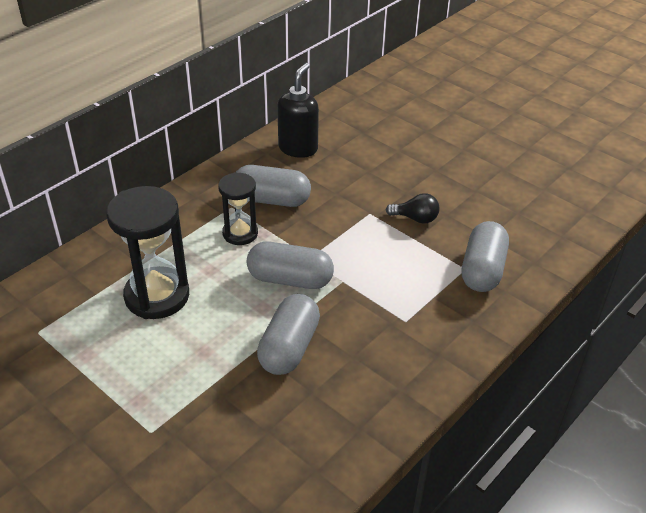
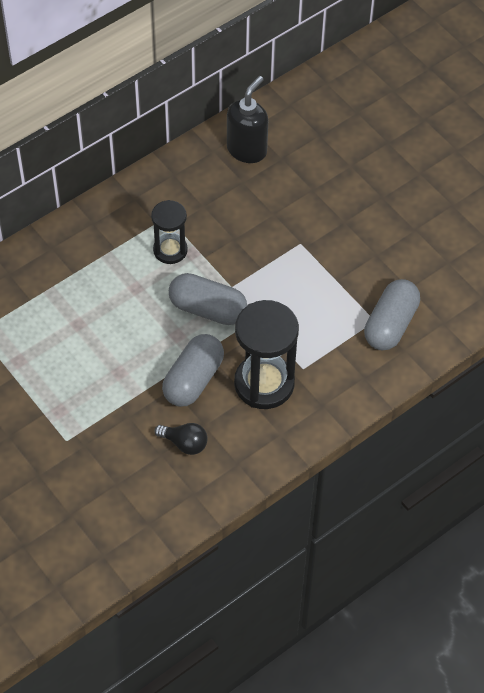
camera: 10 degrees right, 15 degrees up
(157, 296) = (84, 309): black hourglass -> black hourglass (264, 383)
(272, 200) = (207, 213): grey capsule -> none
(415, 218) = (344, 256): black light bulb -> black light bulb (184, 443)

